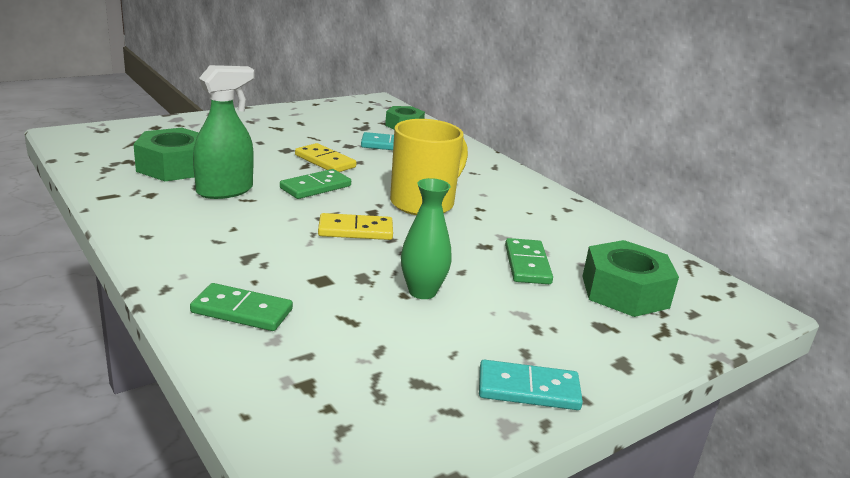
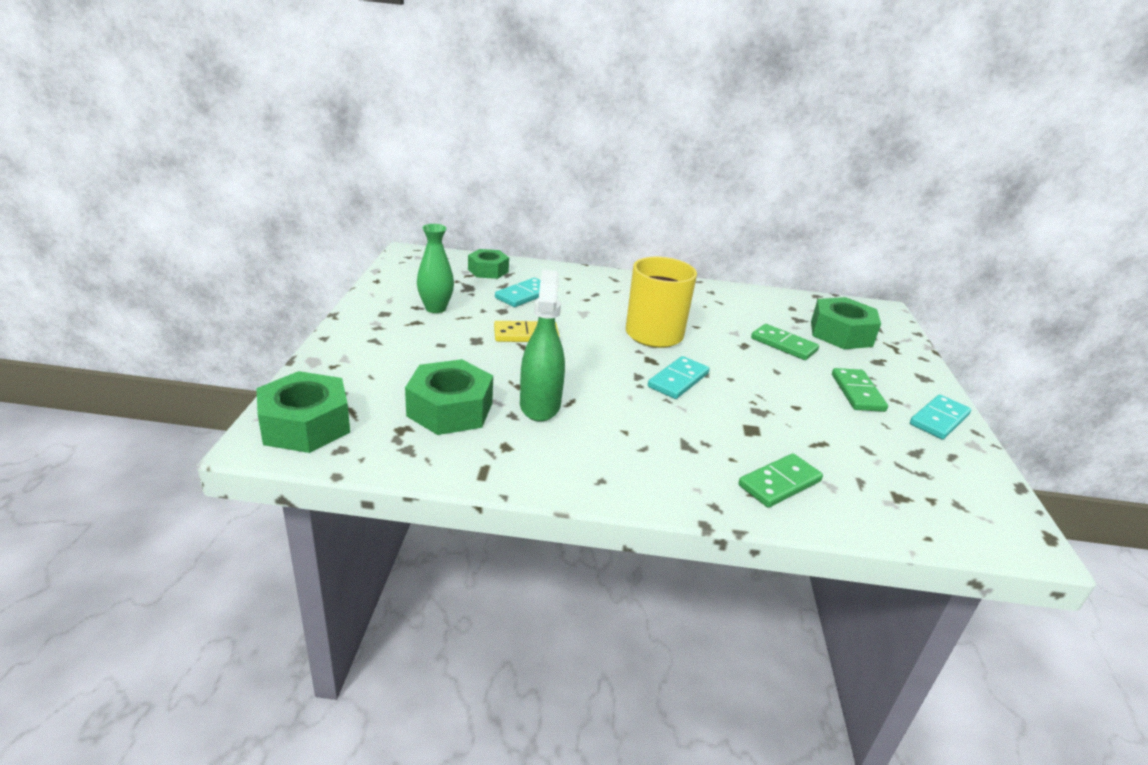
camera: 50 degrees left, 5 degrees up
(98, 137) = (305, 425): none -> green nut
(315, 187) = (577, 362): green domino -> green domino (857, 392)
(355, 230) = (678, 380): yellow domino -> turquoise domino
(422, 292) = (797, 398): green vase -> green vase (435, 308)

